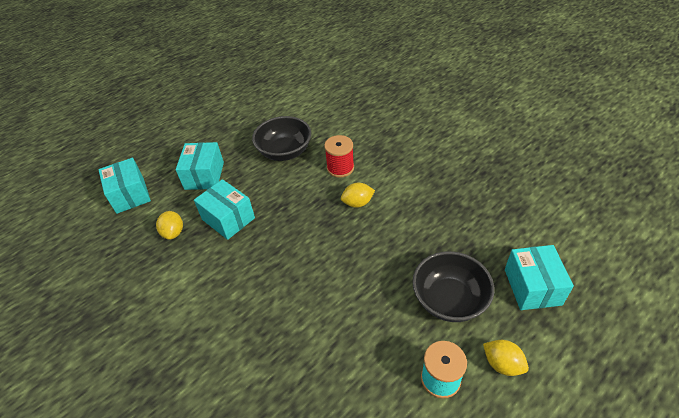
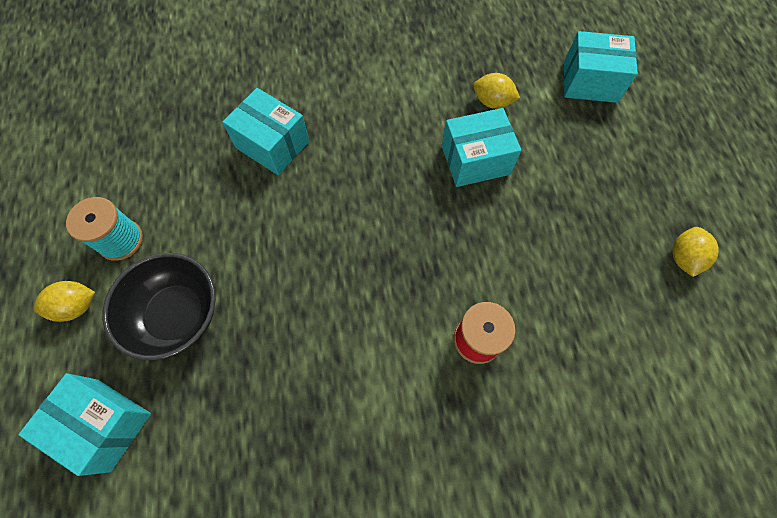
camera: 120 degrees right, 20 degrees up
(204, 176) = (576, 166): turquoise box -> turquoise box (272, 144)
(285, 152) = (565, 285): black bowl -> none
(357, 203) = (392, 317): yellow lemon -> yellow lemon (683, 258)

